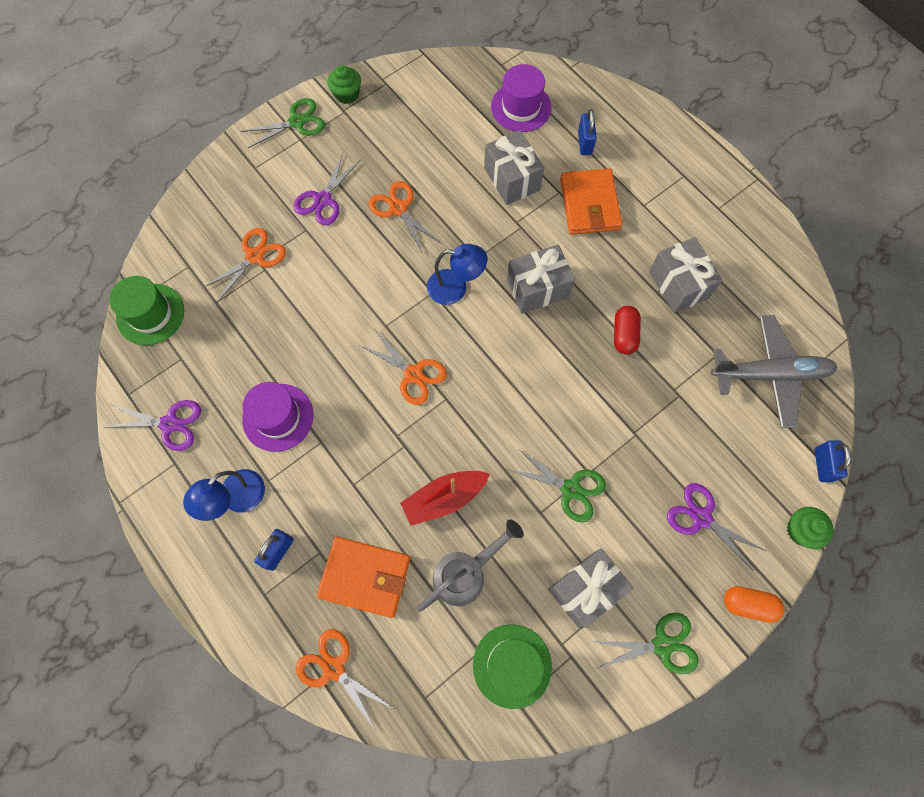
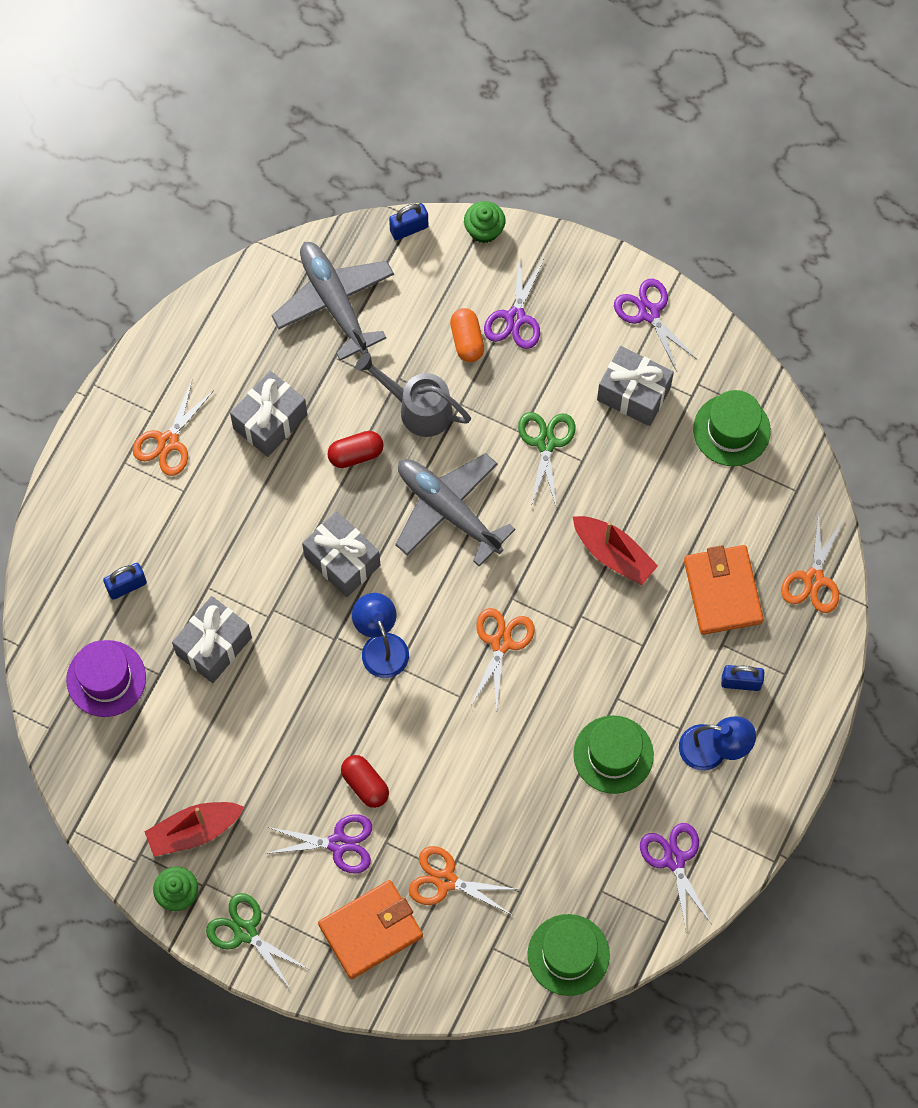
camera: 115 degrees left, 0 degrees up
(278, 417) = (613, 754): purple hat -> green hat
(355, 233) = (365, 784): none -> red capsule
(383, 118) = (194, 831): none -> red boat
(398, 208) = (310, 753): orange scissors -> orange scissors (168, 442)
(465, 573) = (673, 504): grey watering can -> grey watering can (418, 408)
(544, 383) = (448, 510): none -> grey plane
(589, 204) = (210, 548): orange wallet -> orange wallet (371, 930)
(662, 645) = (649, 313): green scissors -> purple scissors
(748, 604) = (576, 254): orange capsule -> orange capsule (467, 340)

